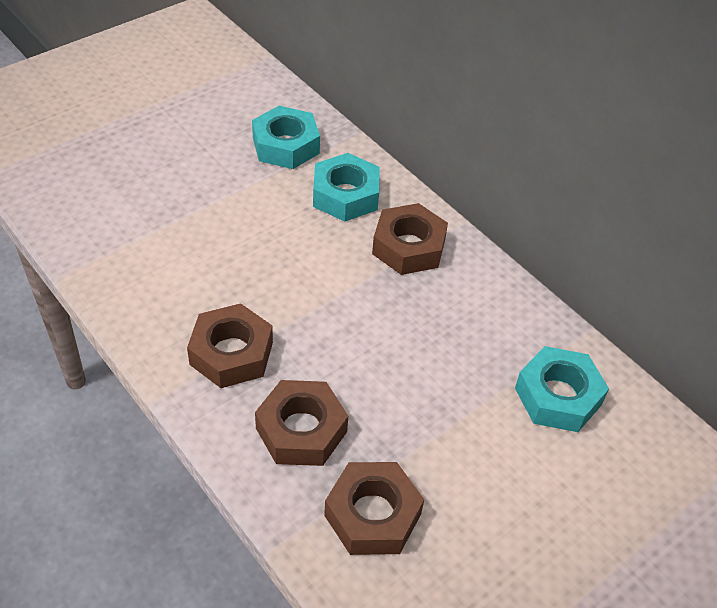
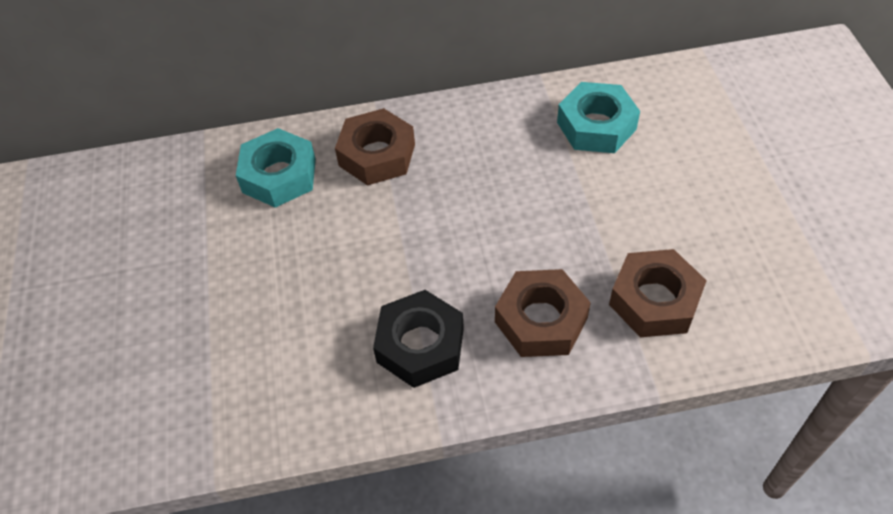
camera: 55 degrees left, 5 degrees up
(231, 353) = (420, 345): brown nut -> black nut
(286, 145) = (174, 197): turquoise nut -> none

